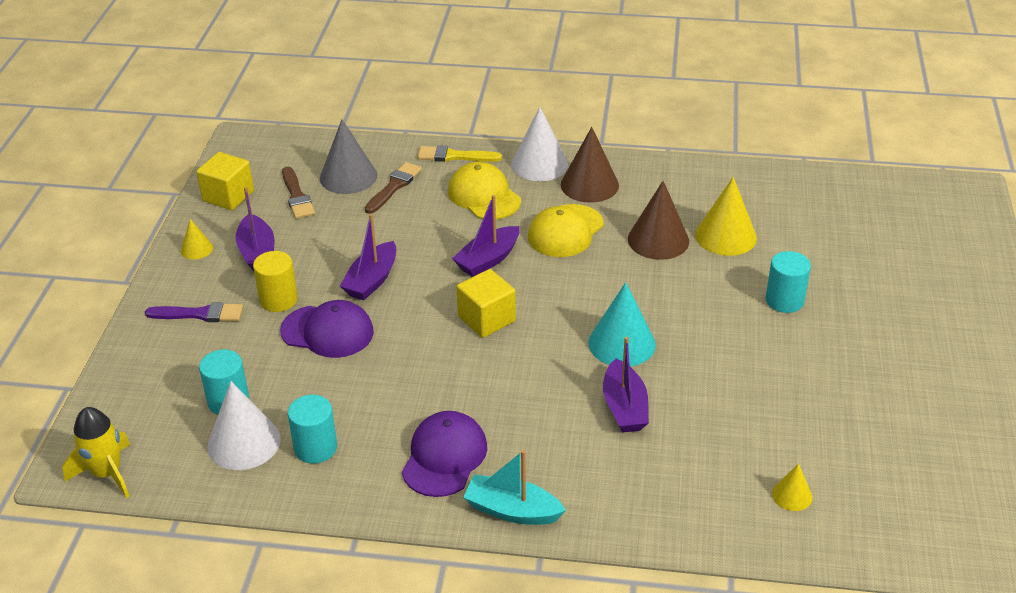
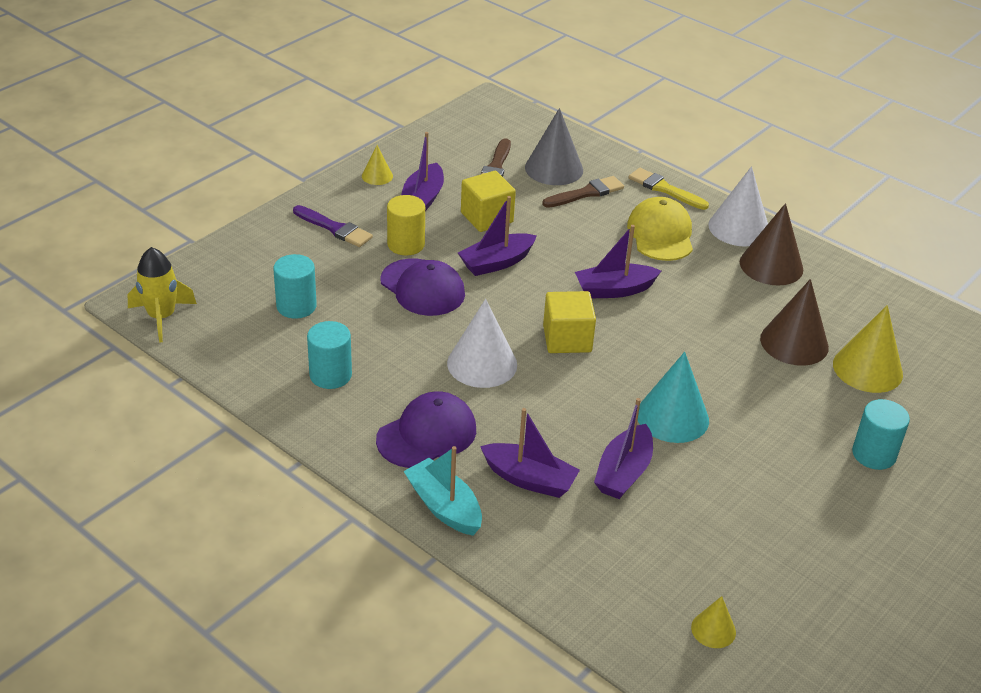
camera: 30 degrees right, 0 degrees up
(228, 196) = (439, 144): yellow cube -> yellow cube (487, 217)
(244, 442) = (280, 343): white cone -> white cone (482, 364)
(559, 451) = (529, 479): none -> purple boat
(565, 231) = (709, 296): yellow cap -> none

